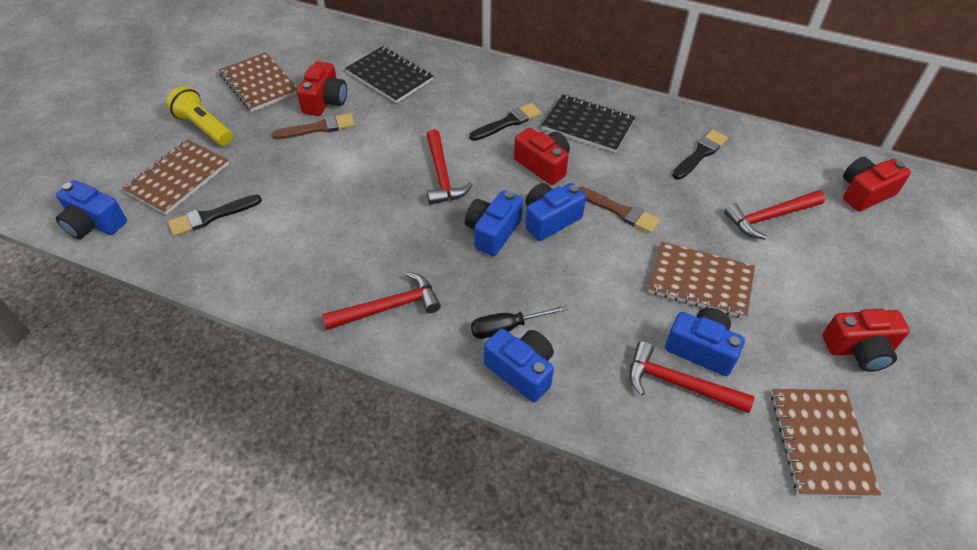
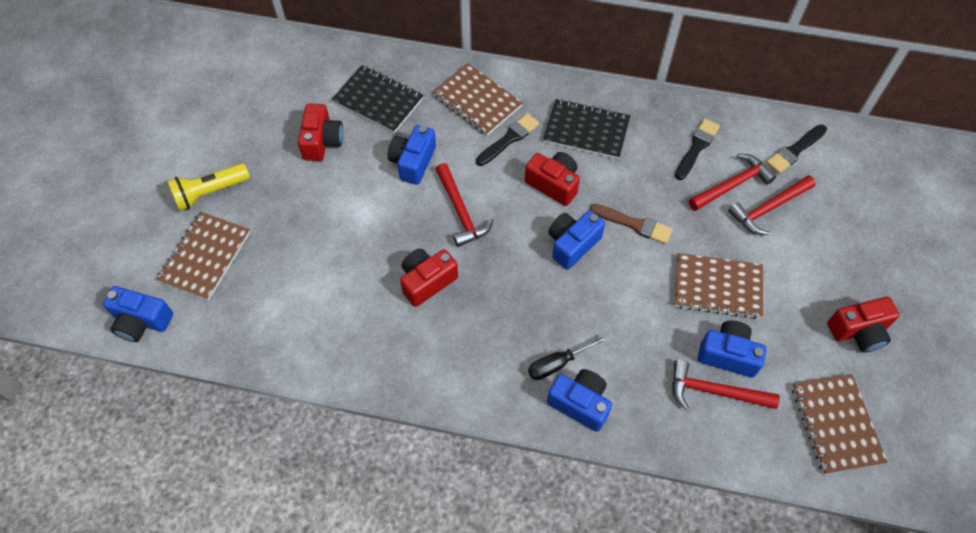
camera: 10 degrees left, 10 degrees up
(204, 127) = (210, 192): yellow flashlight -> yellow flashlight turned 60 degrees counterclockwise
(211, 216) = (253, 294): black brush -> black brush (795, 150)
(259, 84) = (248, 130): brown notebook -> brown notebook (477, 101)
(318, 128) = (325, 175): brown brush -> none
(389, 307) = (448, 362): red hammer -> red hammer (732, 185)
(492, 232) = (523, 267): blue camera -> blue camera (413, 162)
(864, 193) = (849, 168): red camera -> red camera (427, 281)

